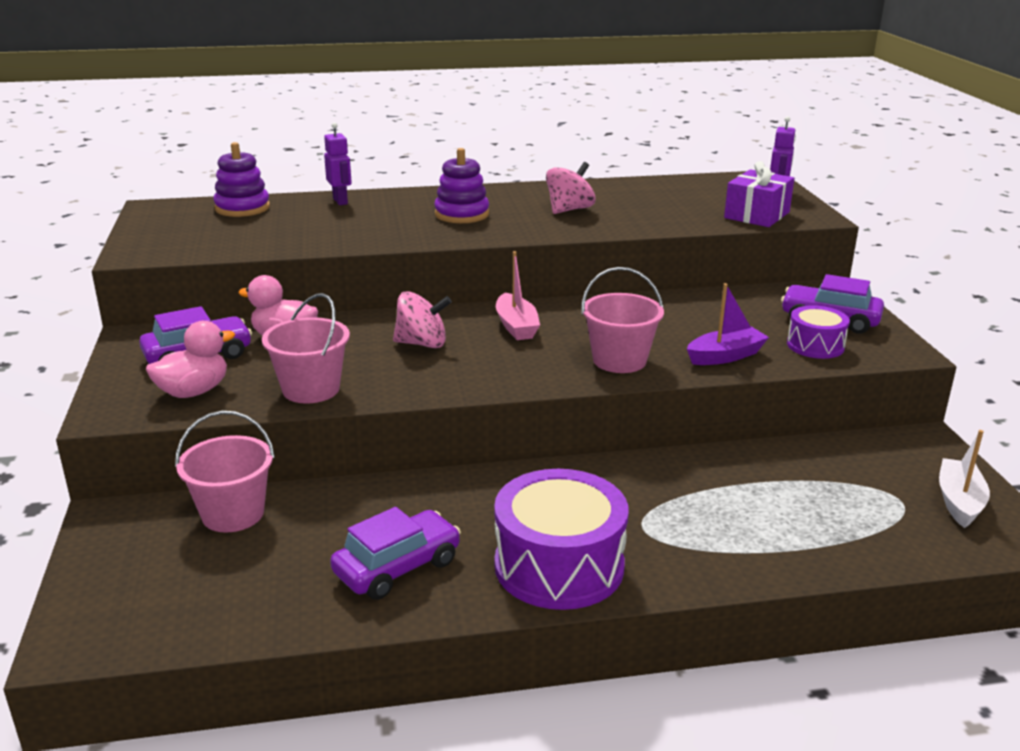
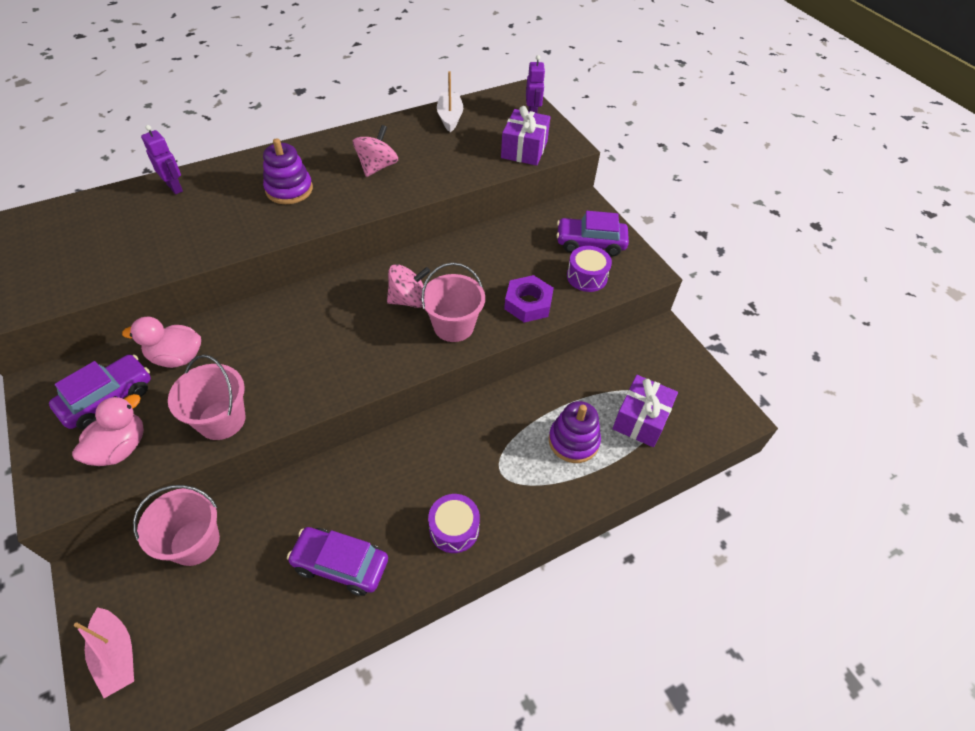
camera: 20 degrees left, 25 degrees up
(242, 208) = (85, 214): purple stacking toy -> purple stacking toy (573, 441)
(397, 567) = (340, 564): purple car -> purple car turned 105 degrees counterclockwise
(422, 343) = (295, 339): pink spinning top -> pink spinning top (409, 300)
(516, 326) = (364, 300): pink boat -> pink boat (117, 655)
(559, 566) = (454, 529): purple drum -> purple drum, size x0.54
(725, 356) = (528, 303): purple boat -> purple nut
(867, 514) = (641, 419): none -> purple gift
(959, 502) = (694, 391): white boat -> white boat (450, 117)

